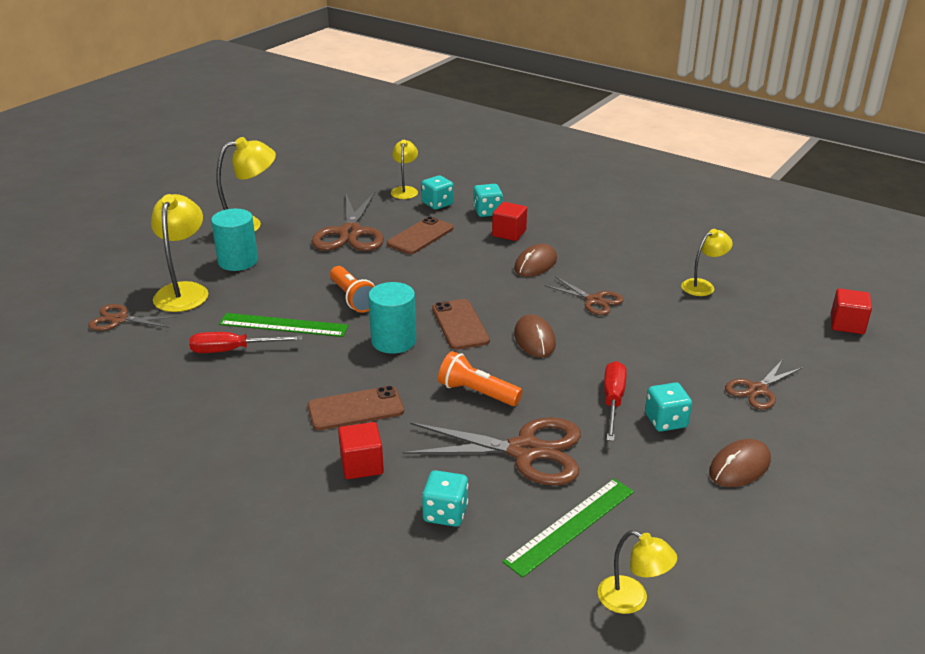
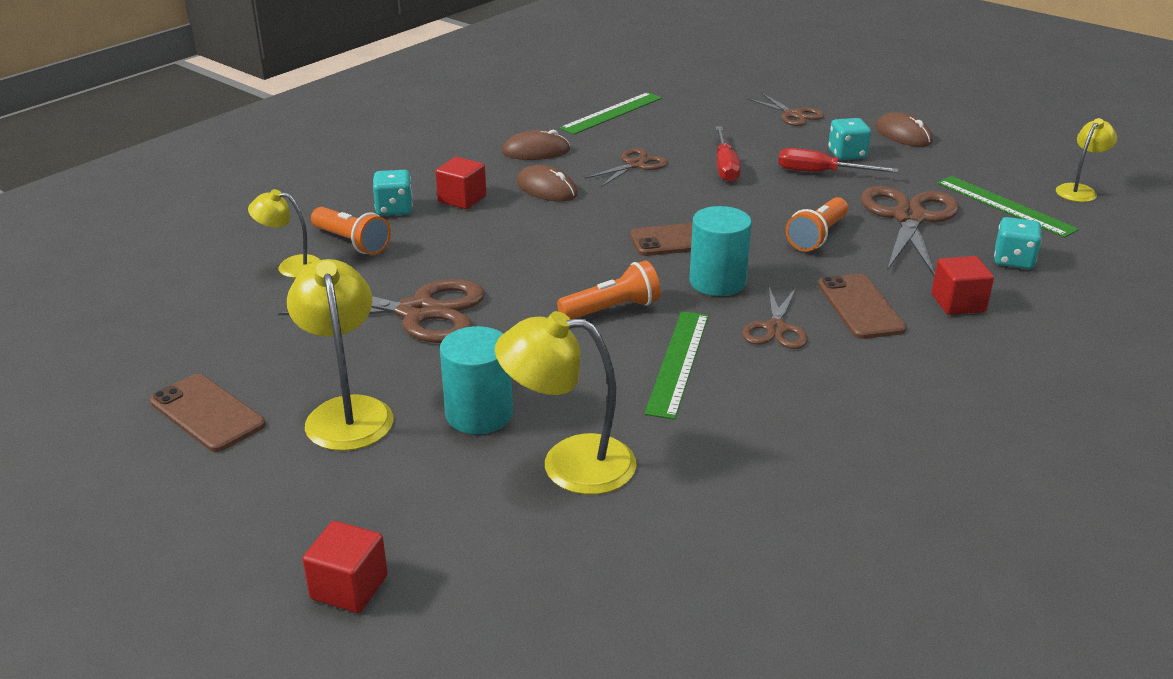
camera: 85 degrees left, 0 degrees up
(119, 319) = (654, 527): brown scissors -> brown scissors (775, 328)
(233, 350) = (742, 401): red screwdriver -> red screwdriver (725, 167)
(420, 236) = (448, 258): brown phone -> brown phone (207, 413)
(437, 204) = (352, 242): turquoise dice -> orange flashlight
(534, 339) = (713, 200): brown mouse -> brown mouse (536, 151)
(703, 285) = (612, 113): yellow lamp -> green ruler
(847, 324) = (688, 69): red cube -> red cube (349, 587)

